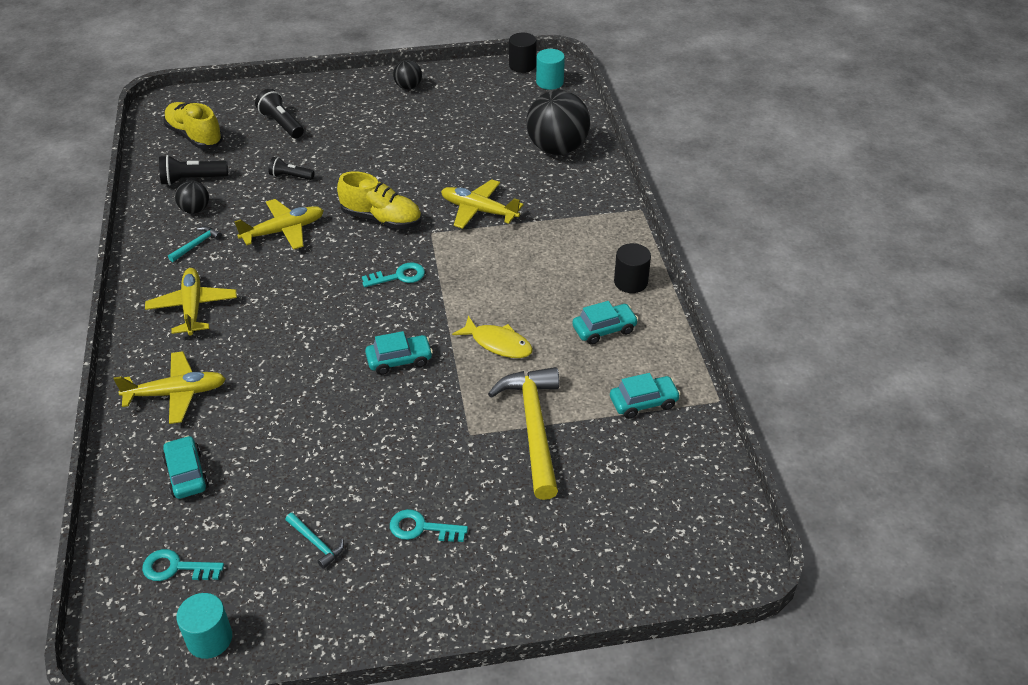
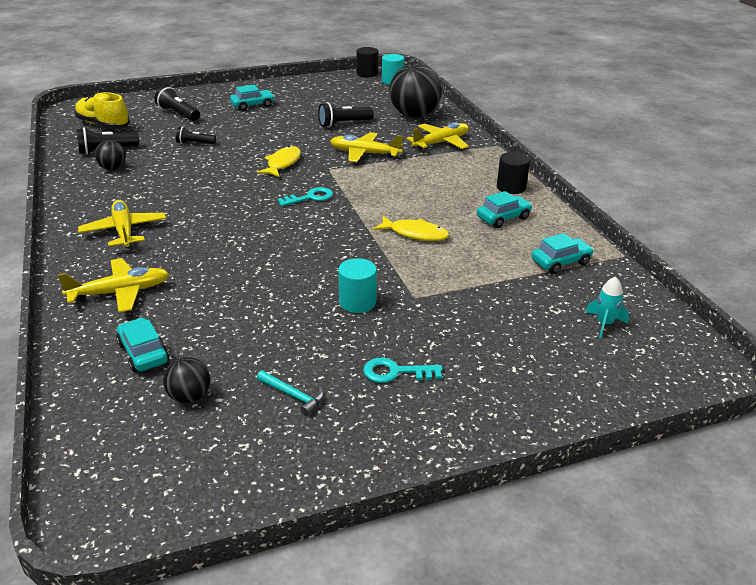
camera: 10 degrees left, 10 degrees down
(176, 568) = (148, 432): turquoise key -> none
(197, 244) = (119, 190): turquoise hammer -> none
(209, 638) = (199, 493): turquoise cylinder -> turquoise cylinder (357, 302)
(283, 231) = (197, 176): yellow plane -> yellow plane (441, 143)
(381, 218) = (282, 163): yellow shoe -> yellow fish
(399, 360) = (330, 252): turquoise car -> turquoise car (253, 105)
(408, 87) = (279, 89): black ball -> black ball (190, 397)
(468, 156) = (344, 124): none -> black flashlight
(534, 427) = (472, 287): yellow hammer -> none
(656, 493) = (604, 324): none -> turquoise rocket

